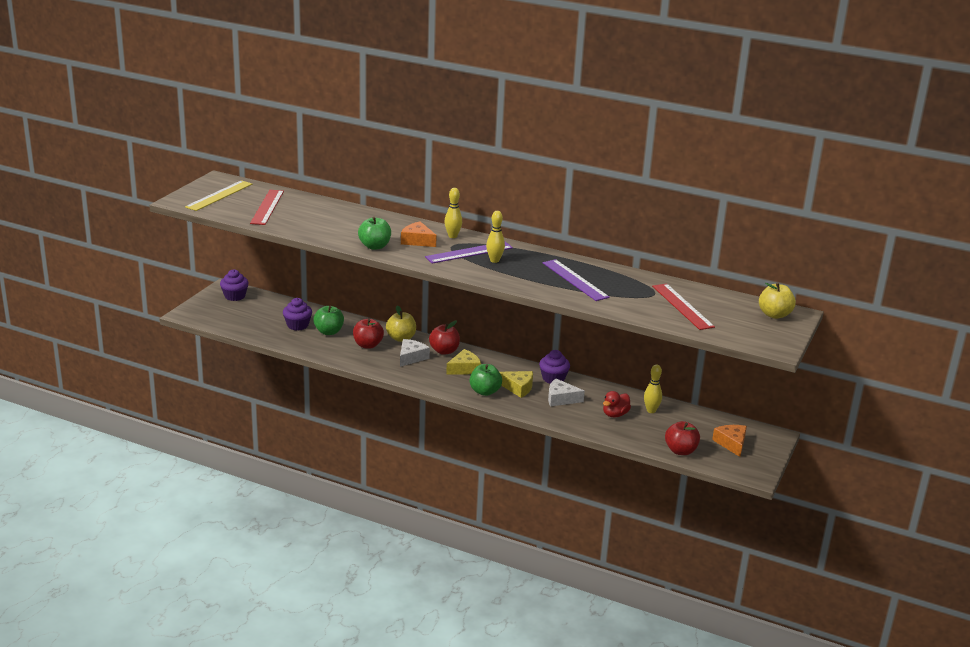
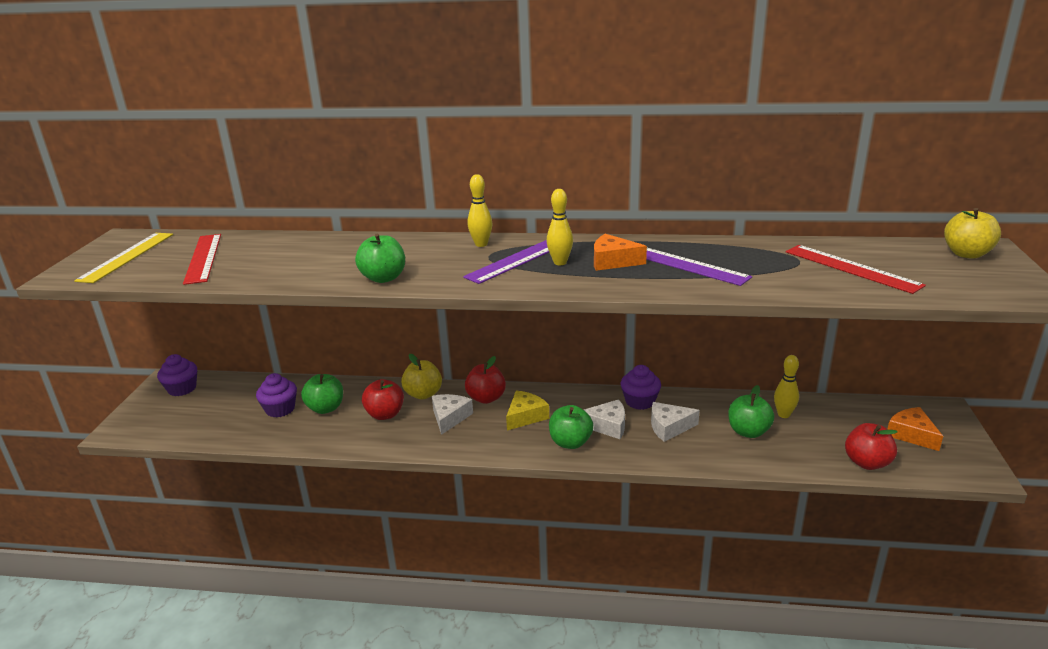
camera: 15 degrees left, 0 degrees up
(417, 241) = (438, 259): orange cheese -> orange cheese (613, 261)
(518, 388) = (607, 426): yellow cheese -> white cheese
(615, 414) = (748, 432): red duck -> green apple

